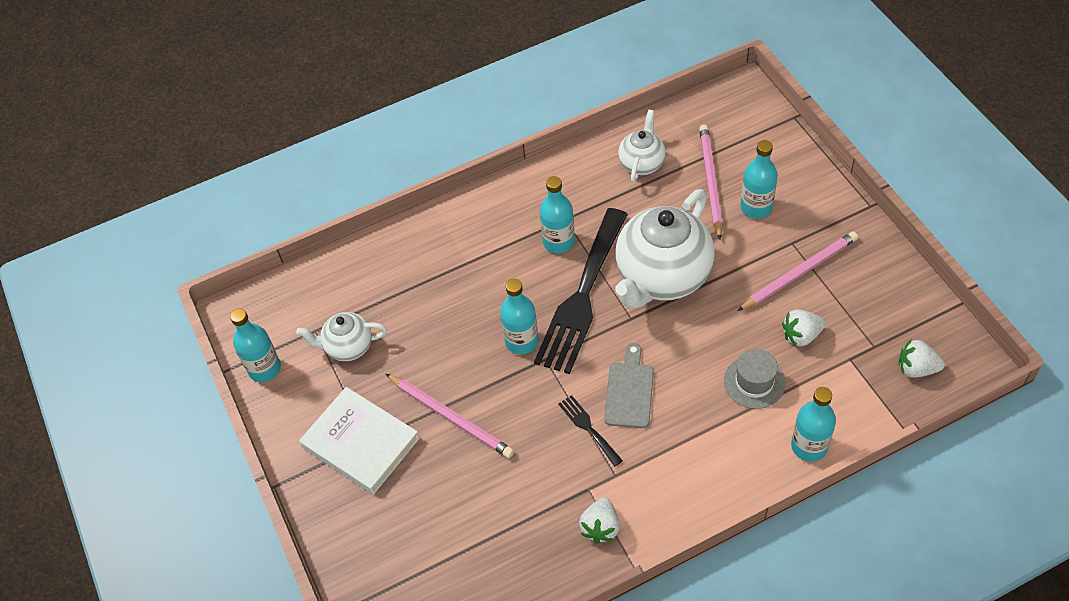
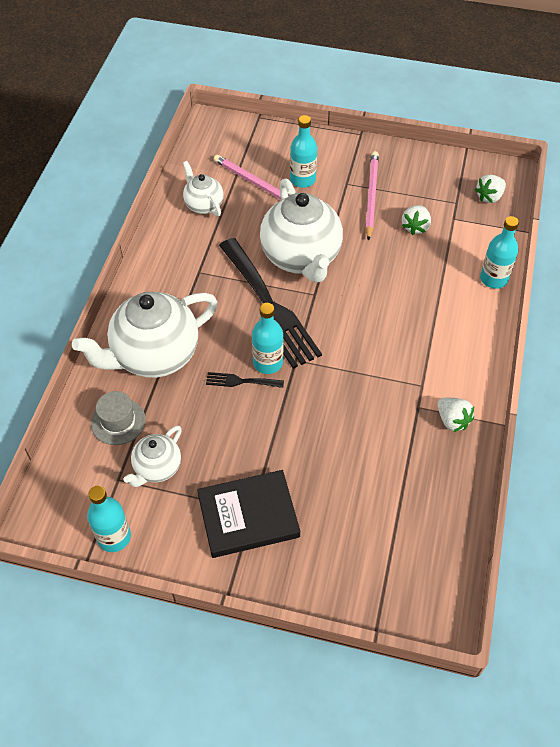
camera: 55 degrees left, 0 degrees up
(360, 443) = (248, 516): white book -> black book
(450, 259) = (154, 355): none -> white teapot
(451, 417) = (285, 445): pink pencil -> none
(558, 242) = (212, 288): turquoise bottle -> none
(588, 428) = (373, 374): black fork -> black fork (241, 381)
(629, 391) = (367, 334): grey cutting board -> none
(754, 382) = (424, 271): grey hat -> grey hat (118, 421)

